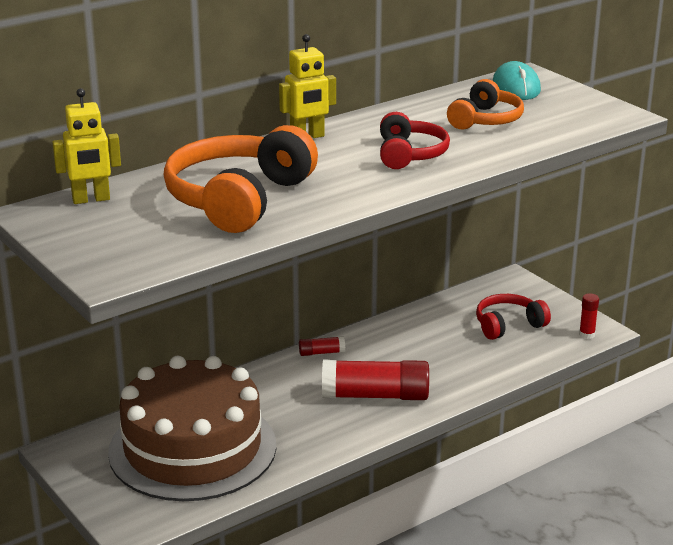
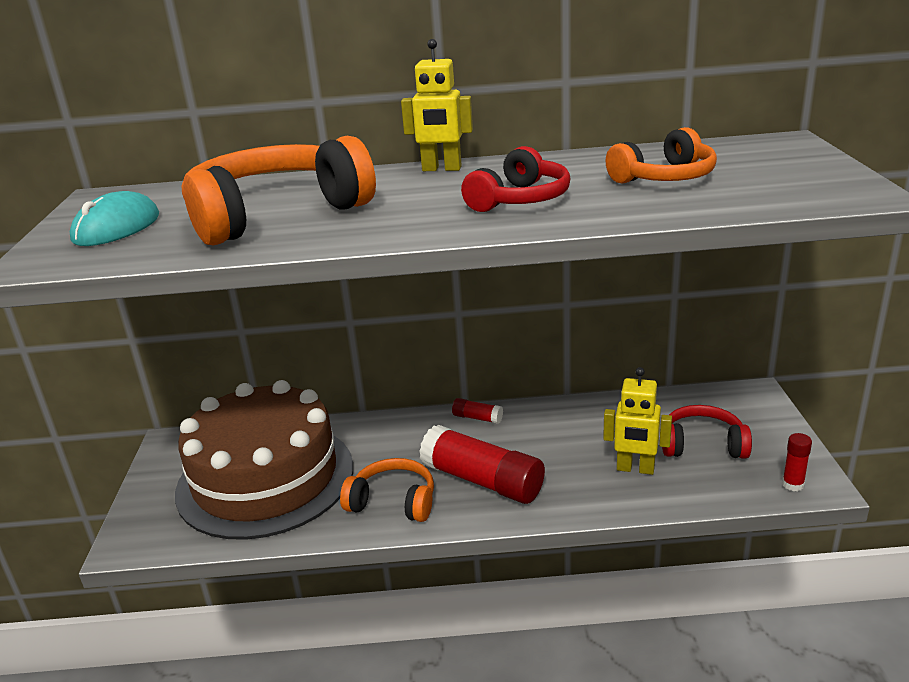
camera: 35 degrees right, 0 degrees up
(91, 199) = (161, 193): yellow robot -> yellow robot (635, 469)
(322, 430) = (393, 502): none -> orange headphones
(516, 87) = (752, 150): turquoise mouse -> turquoise mouse (117, 228)

